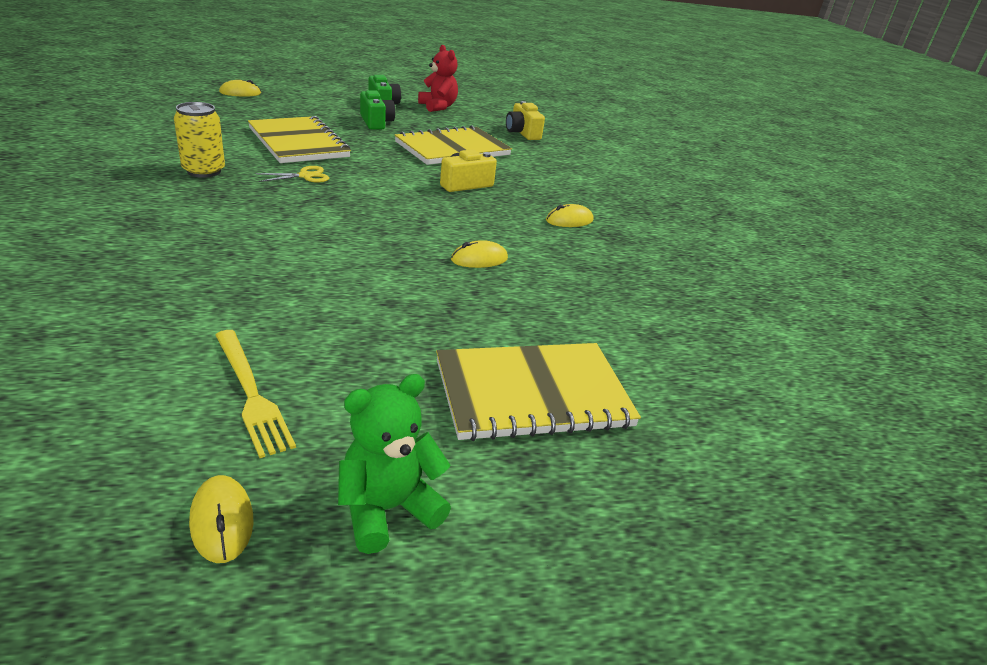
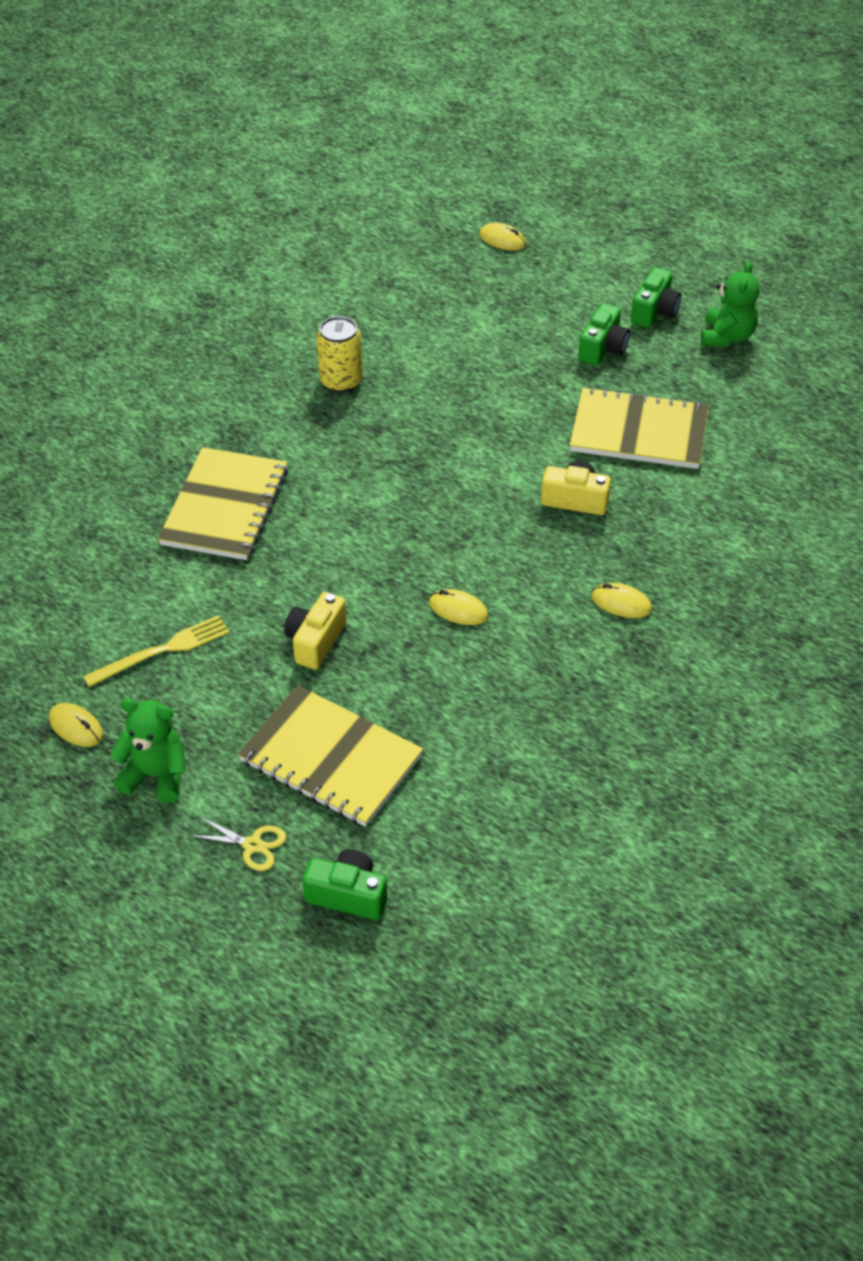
camera: 50 degrees right, 15 degrees up
(222, 521) = (76, 727): yellow mouse -> yellow mouse turned 75 degrees counterclockwise
(251, 393) = (162, 651): yellow fork -> yellow fork turned 135 degrees counterclockwise
(298, 143) = (473, 362): yellow notebook -> yellow notebook (225, 507)
(305, 176) = (425, 423): yellow scissors -> yellow scissors (252, 845)
(438, 107) = (726, 337): red teddy bear -> green teddy bear
(522, 133) = (777, 431): yellow camera -> yellow camera (315, 641)
(706, 489) = (348, 895): none -> green camera

